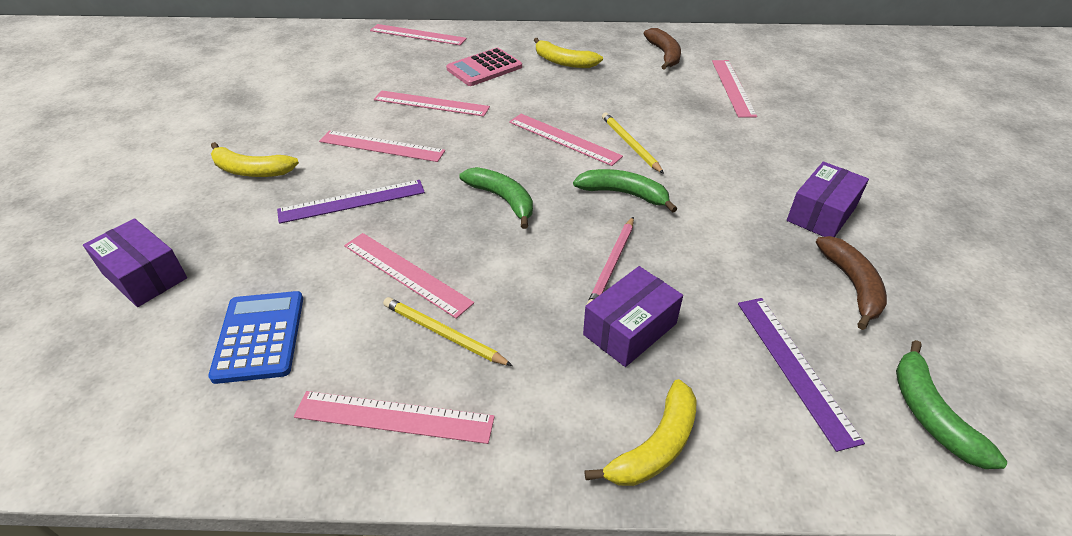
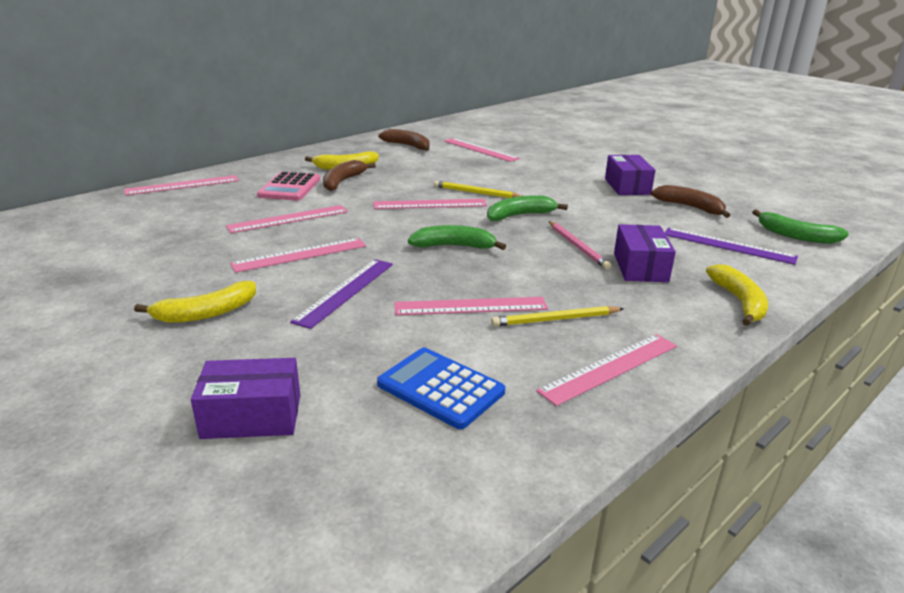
camera: 45 degrees left, 15 degrees down
(535, 78) = (343, 181): none -> brown banana

